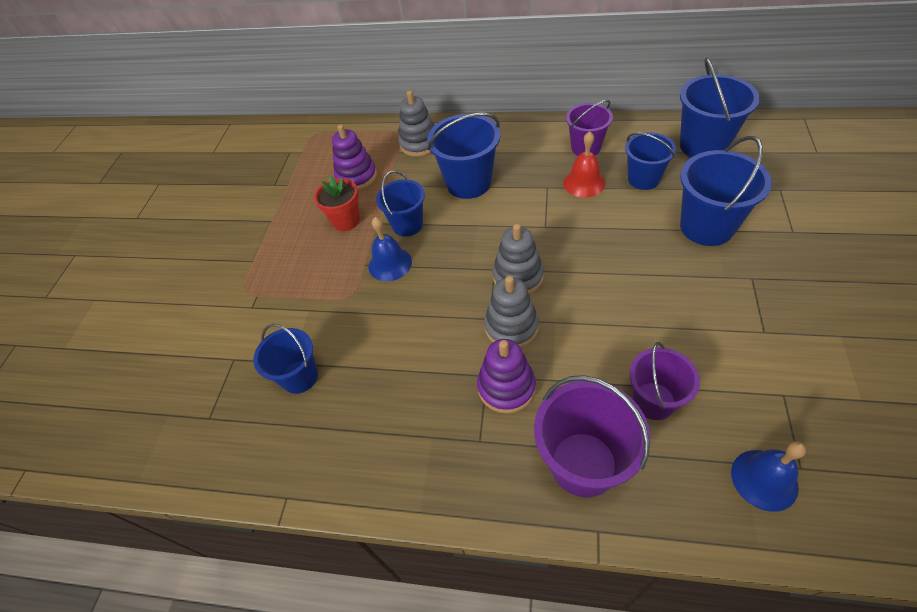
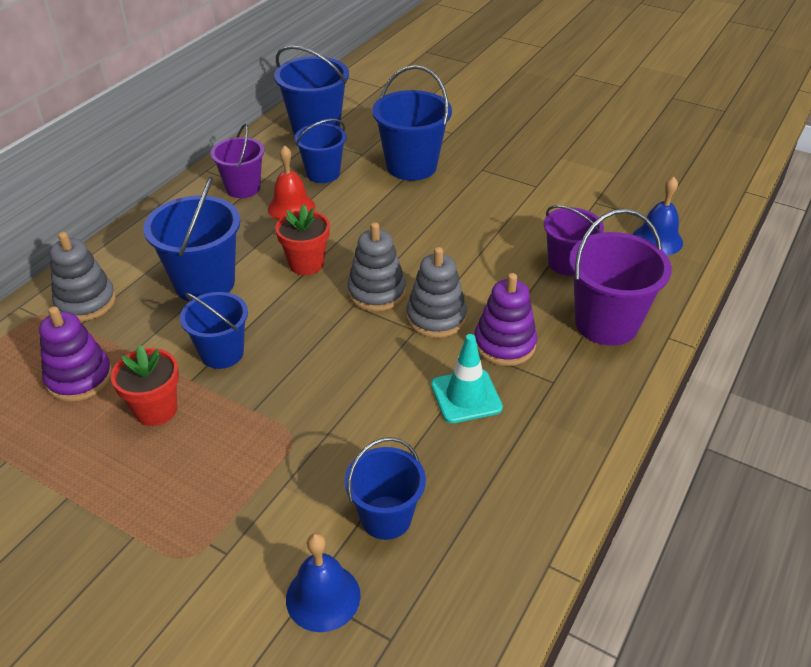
camera: 75 degrees left, 10 degrees down
(390, 264) = (272, 386): blue bell -> blue bell (323, 597)
(432, 381) = (466, 396): none -> turquoise traffic cone
(523, 222) = (306, 264): none -> red flower pot

